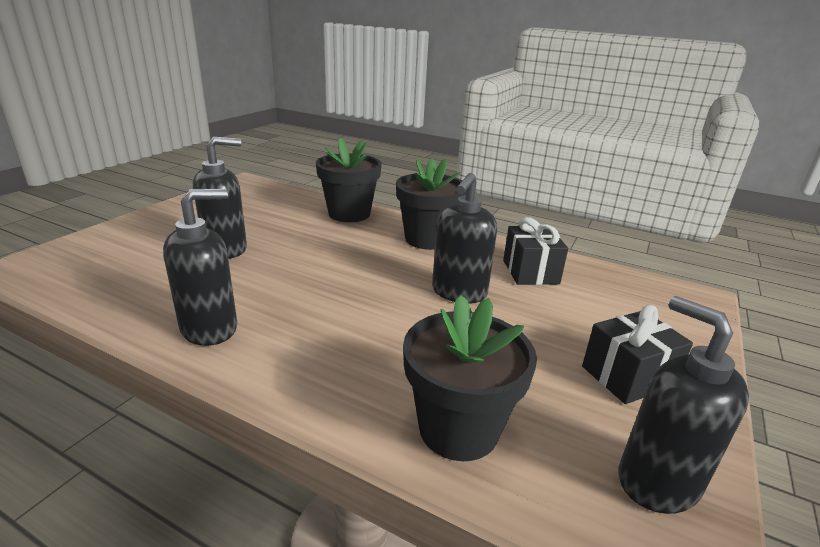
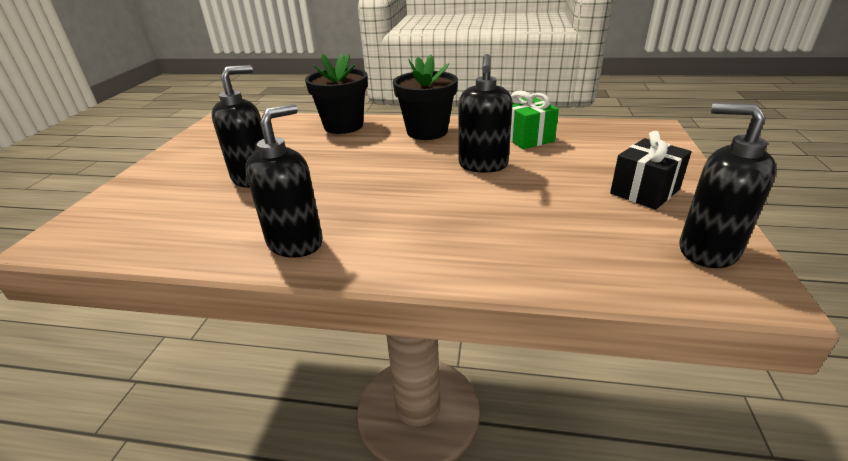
camera: 15 degrees left, 5 degrees up
(458, 429) = (555, 257): black flower pot -> none
(530, 272) = (526, 138): black gift -> green gift

